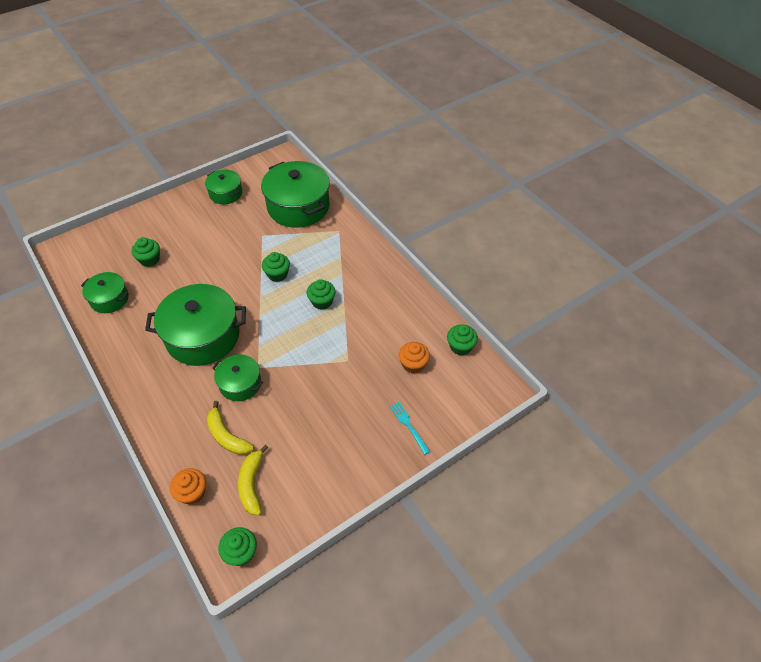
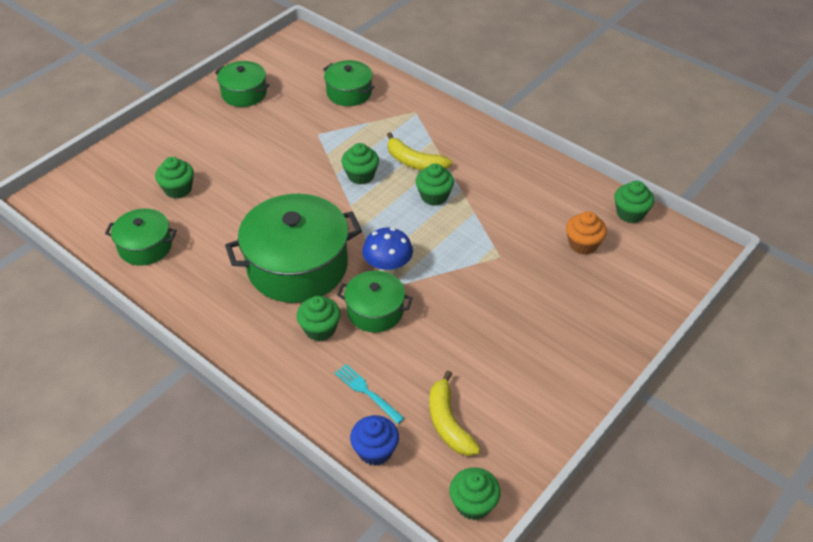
camera: 15 degrees left, 5 degrees down
(192, 492) = (375, 450): orange cupcake -> blue cupcake
(196, 389) = (320, 329): none -> green cupcake
(227, 436) = (387, 375): yellow banana -> yellow banana (414, 162)
(264, 352) = (388, 268): none -> blue mushroom
(298, 206) = (349, 93): green pot -> green pot, size x0.54
(408, 426) = (611, 313): turquoise fork -> turquoise fork (367, 392)

